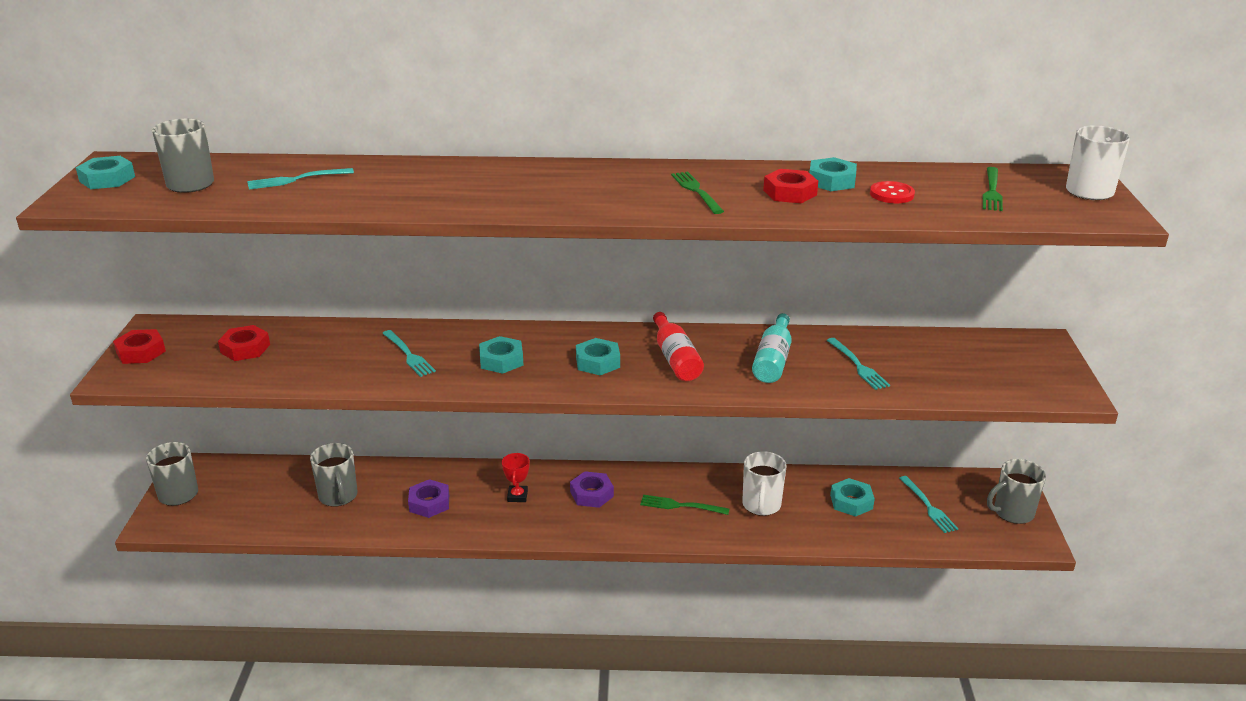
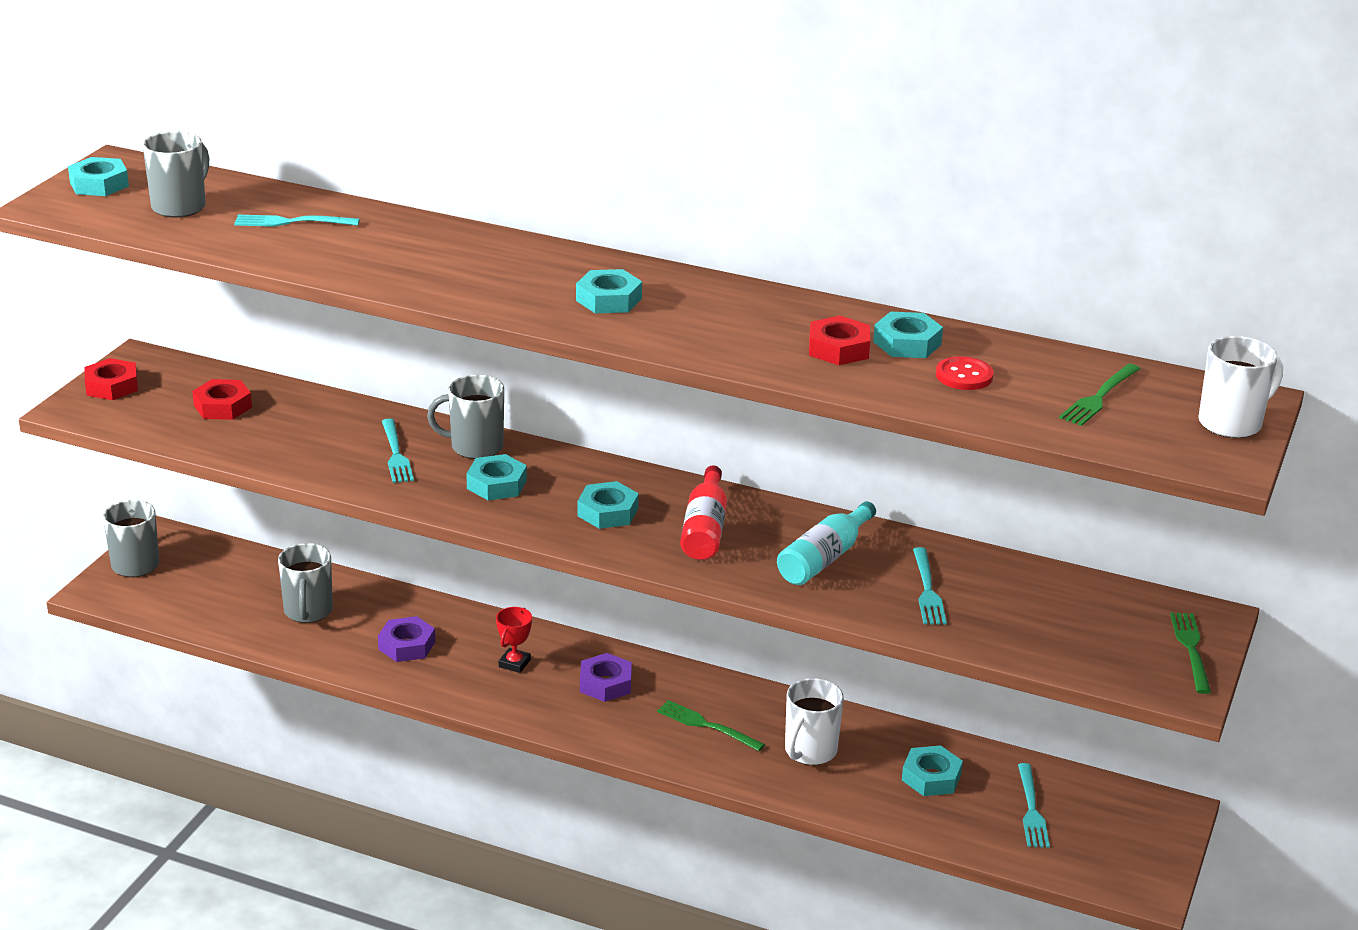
camera: 20 degrees right, 0 degrees up
(594, 190) = (609, 299): none -> turquoise nut
(696, 191) = (727, 324): green fork -> green fork (1190, 649)
(1012, 512) = (1142, 847): grey mug -> grey mug (475, 447)

